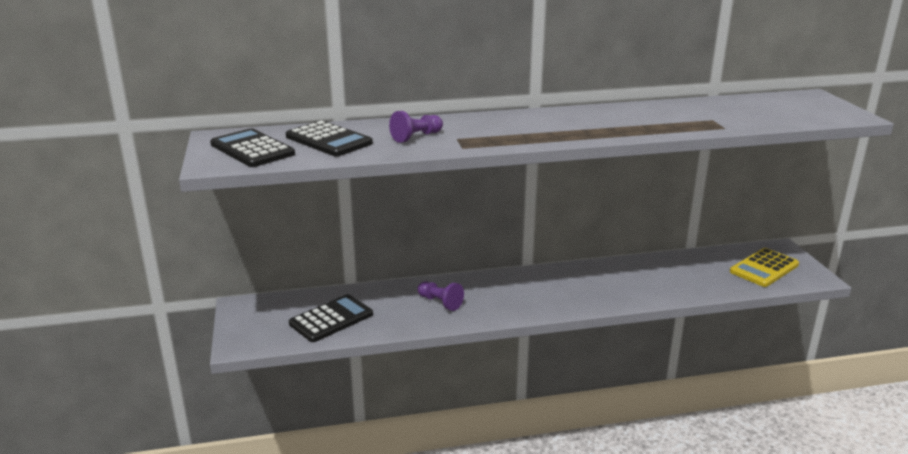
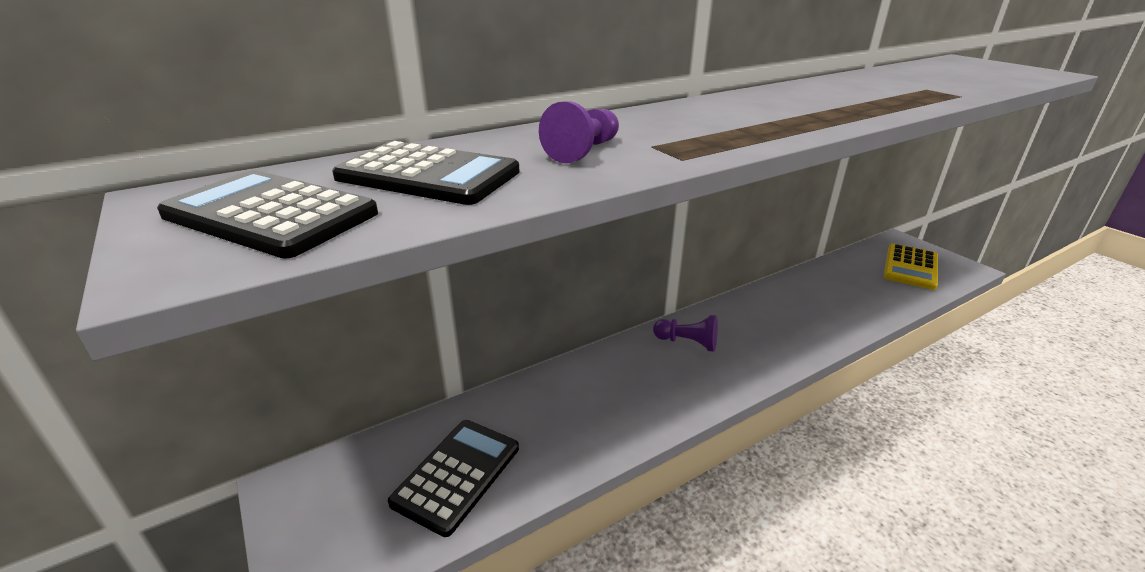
camera: 20 degrees left, 5 degrees up
(440, 302) = (602, 399): purple pawn -> purple pawn (687, 343)

